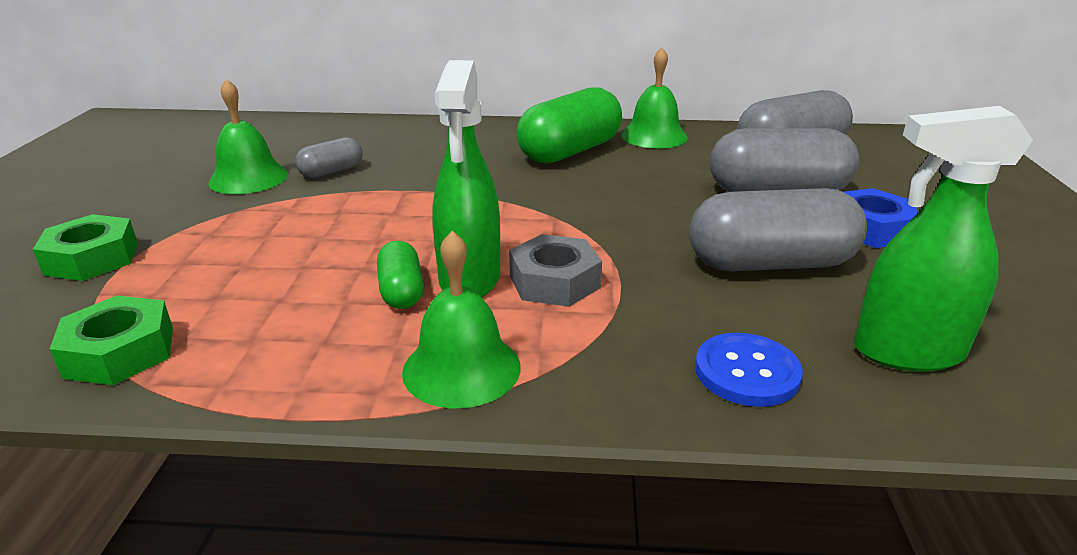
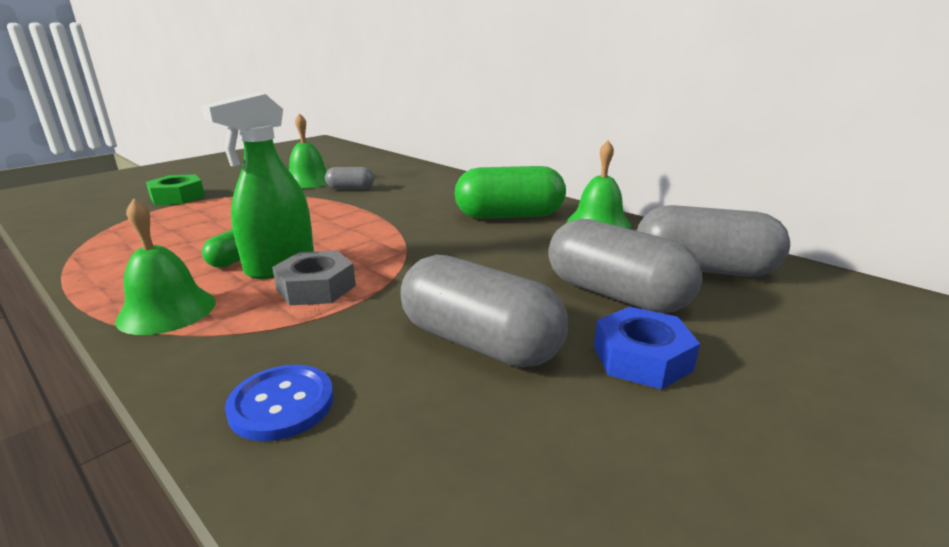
camera: 40 degrees right, 5 degrees down
(120, 352) = (96, 239): green nut -> none
(907, 352) = (428, 471): green spray bottle -> none

